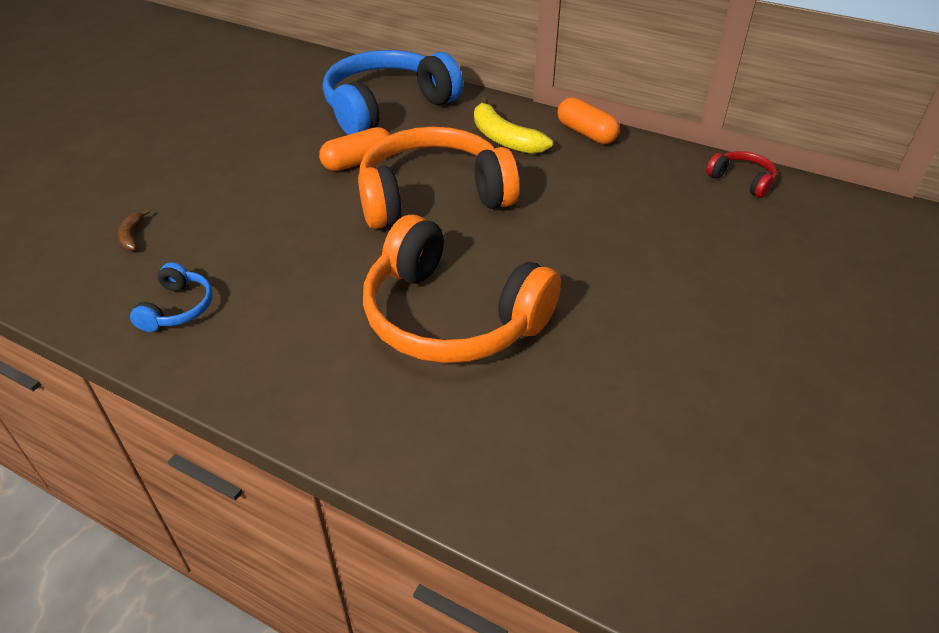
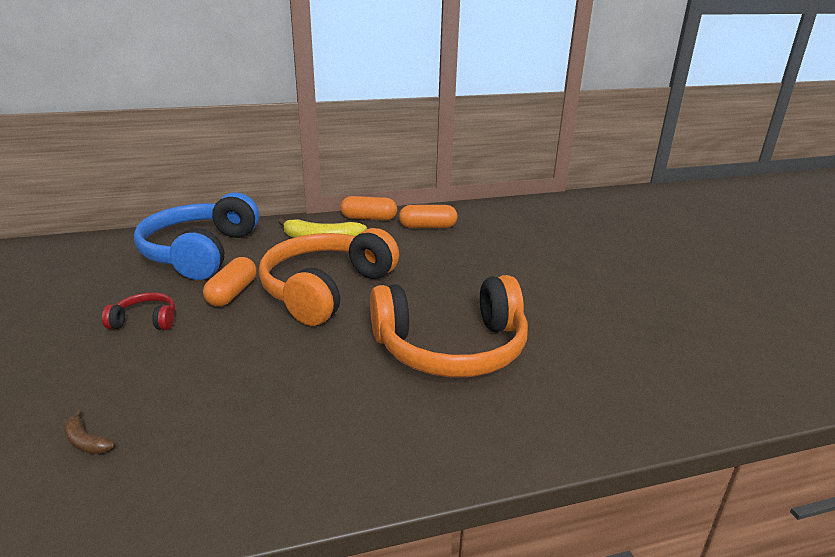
camera: 45 degrees left, 15 degrees down
(178, 308) = (231, 464): blue headphones -> none
(635, 171) = (428, 227): none -> orange capsule
(742, 180) = (486, 210): red headphones -> red headphones (145, 321)

